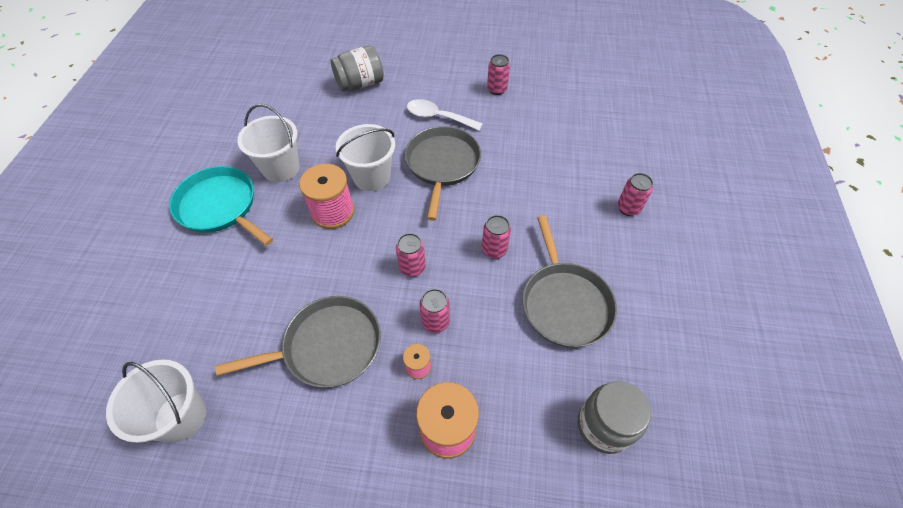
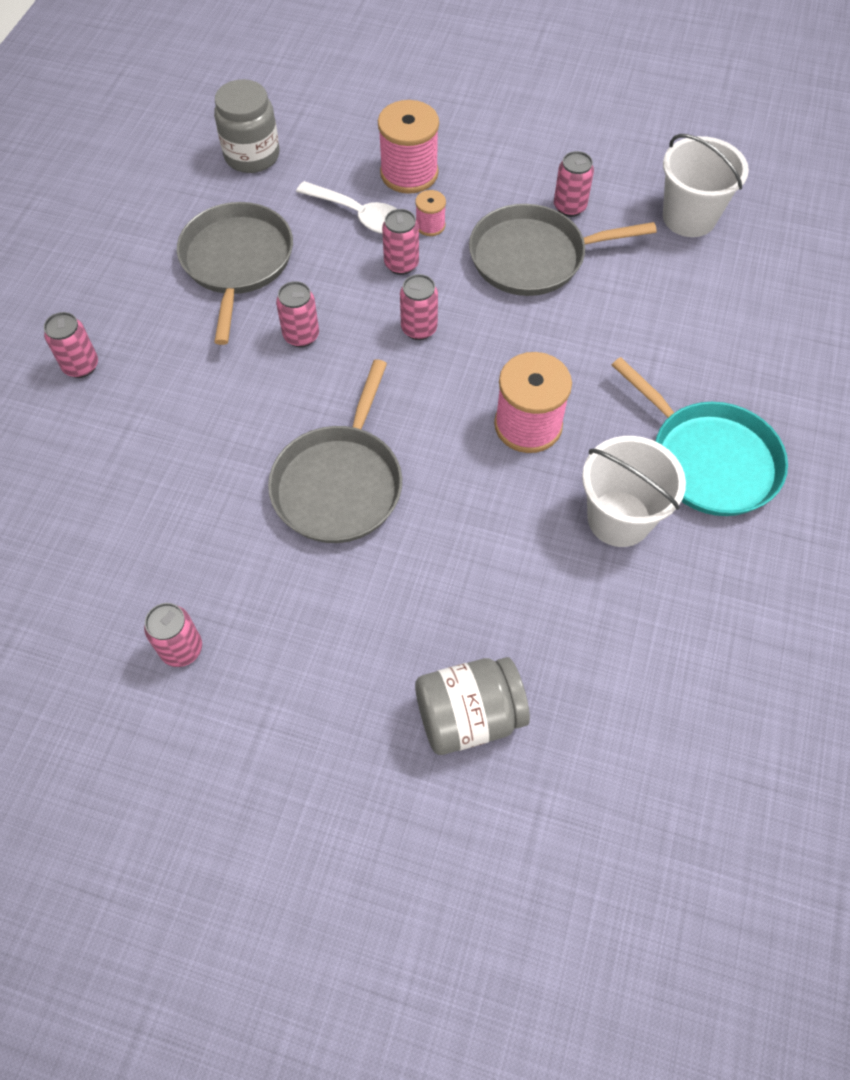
camera: 170 degrees left, 5 degrees up
(292, 410) = (569, 207): none -> pink can
(372, 177) = (462, 477): white bucket -> none
(438, 117) = (322, 591): white spoon -> white spoon (360, 216)

